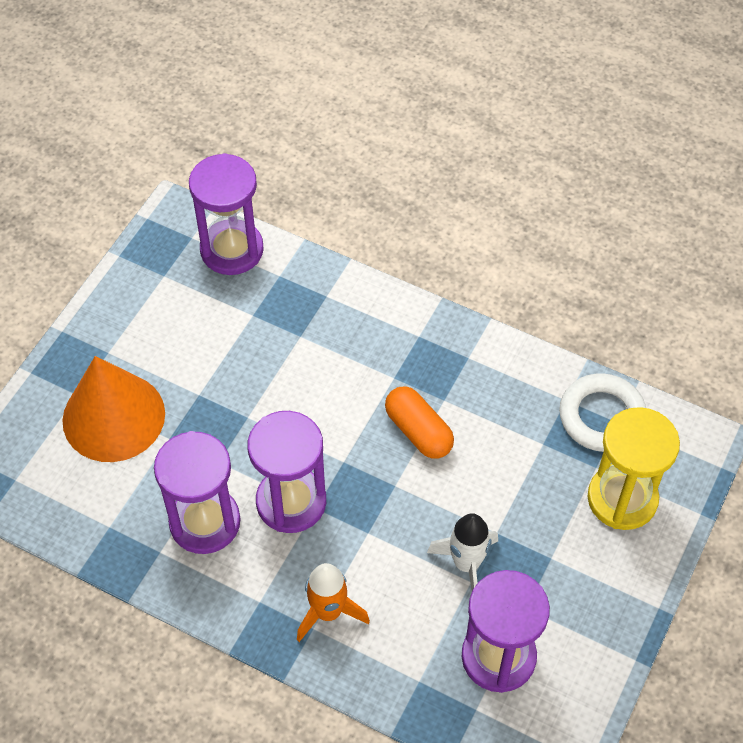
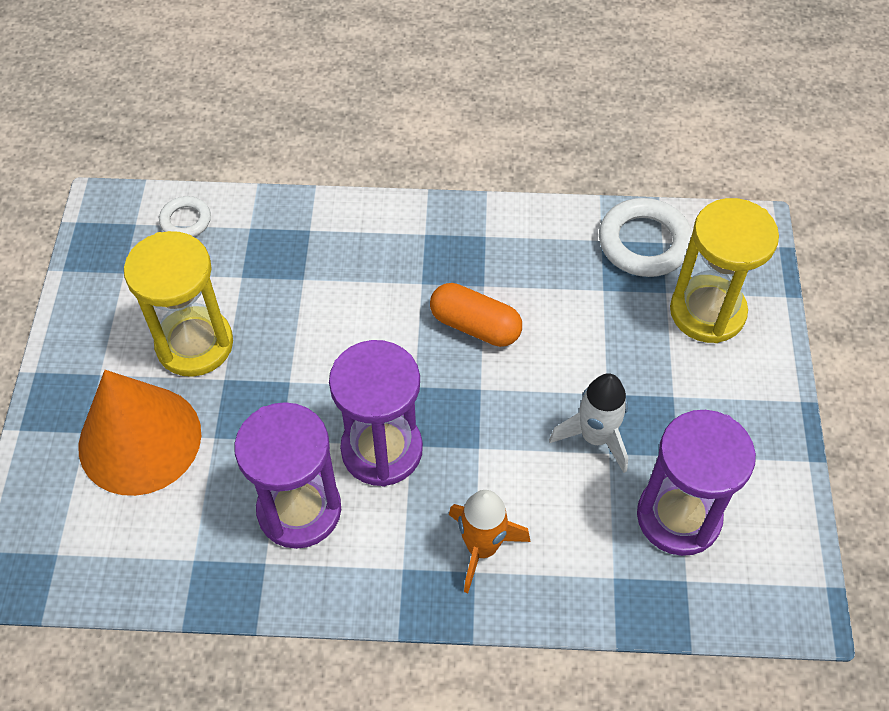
camera: 25 degrees left, 0 degrees up
(190, 357) = (194, 344): none -> yellow hourglass
(232, 250) = (185, 220): purple hourglass -> white ring

